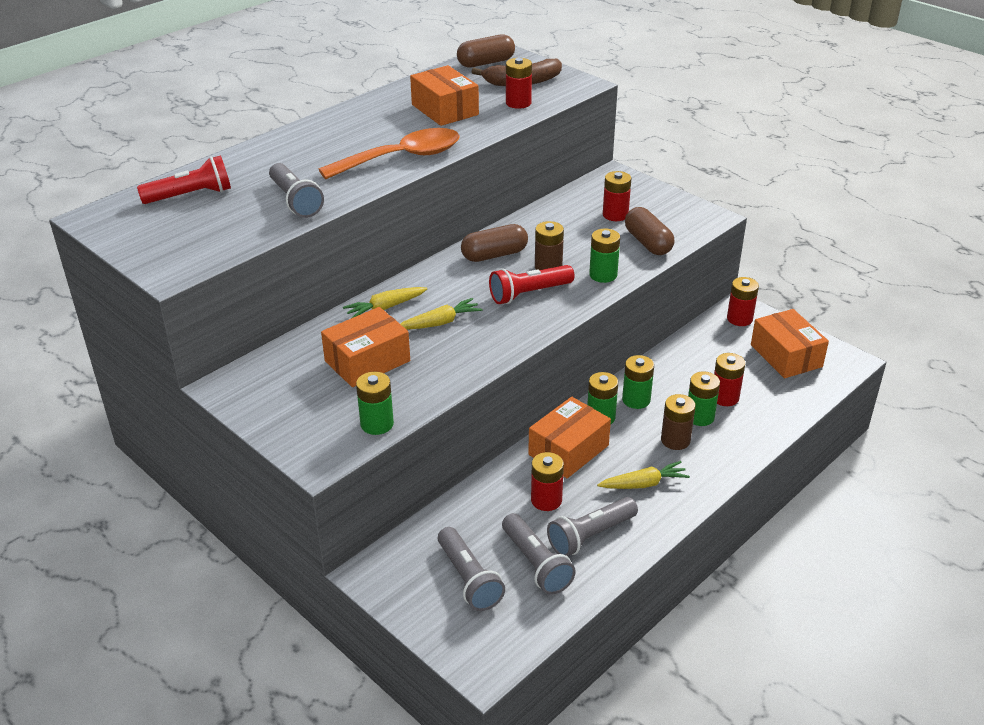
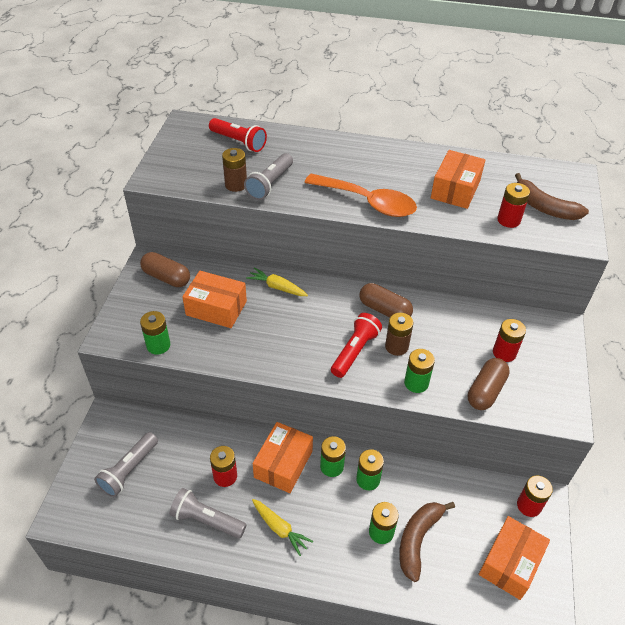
camera: 55 degrees right, 10 degrees up
(440, 323) = (283, 322): yellow carrot -> none
(486, 63) = (549, 176): brown capsule -> brown capsule (166, 277)
(529, 293) = (355, 351): red flashlight -> red flashlight turned 90 degrees clockwise
(536, 564) = (162, 500): grey flashlight -> none
(568, 450) = (283, 464): orange box -> orange box turned 75 degrees counterclockwise
(675, 440) = (342, 527): brown battery -> brown battery (236, 185)
(724, 397) = (418, 539): red battery -> brown banana

